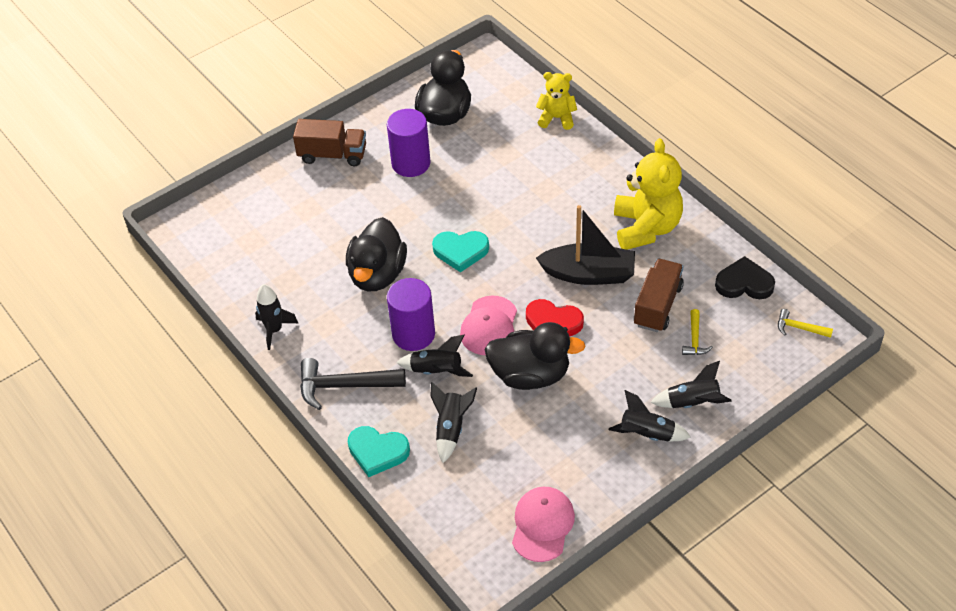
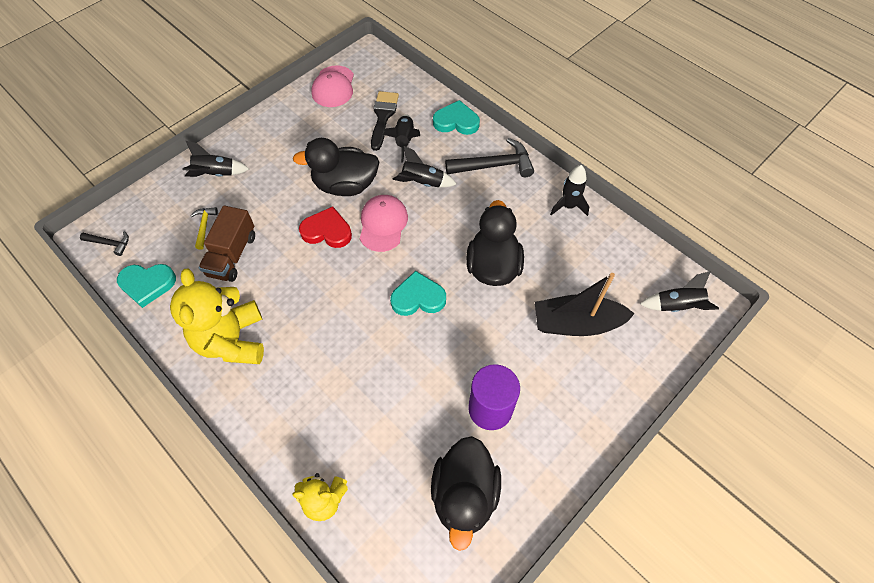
camera: 170 degrees right, 10 degrees up
(332, 155) = (582, 414): brown truck -> none
(413, 334) = (447, 212): purple cylinder -> none
(475, 468) = (383, 116): none -> black brush
(588, 274) = (293, 282): black boat -> black boat (576, 323)
(647, 434) = (255, 148): black rocket -> black rocket (677, 306)
(744, 283) = (147, 284): black heart -> turquoise heart
(799, 328) = (110, 243): yellow hammer -> black hammer

